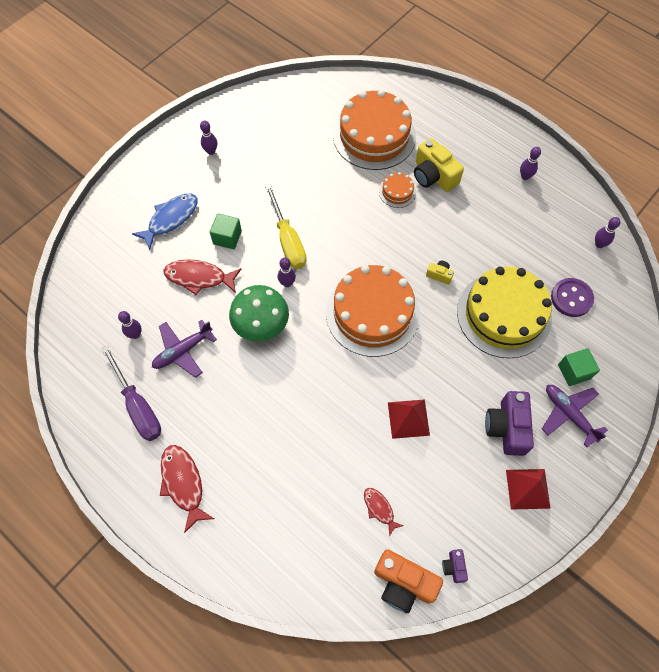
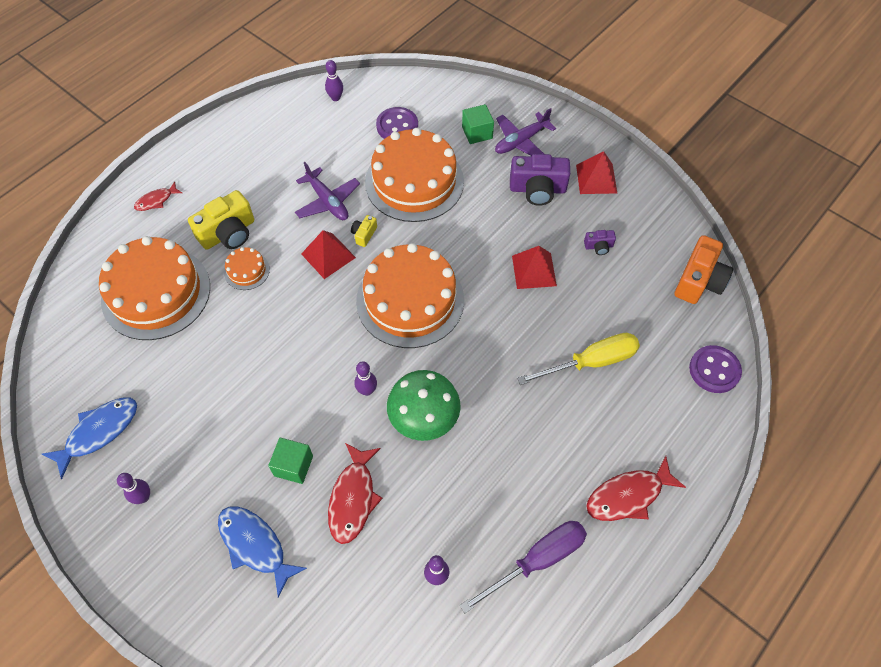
camera: 90 degrees left, 5 degrees down
(183, 351) = (460, 511): purple plane -> purple plane (328, 201)
(260, 119) = (98, 432): none -> blue fish
(288, 240) = (305, 391): yellow screwdriver -> yellow screwdriver (591, 362)
(300, 582) = (714, 370): none -> purple button
(379, 509) = (631, 299): red fish -> red fish (156, 200)
(415, 249) = (328, 255): none -> red pyramid
(454, 567) = (677, 240): purple camera -> purple camera (598, 246)
(504, 314) = (414, 182): yellow cake -> orange cake
(525, 176) = (242, 149): purple bowling pin -> none

